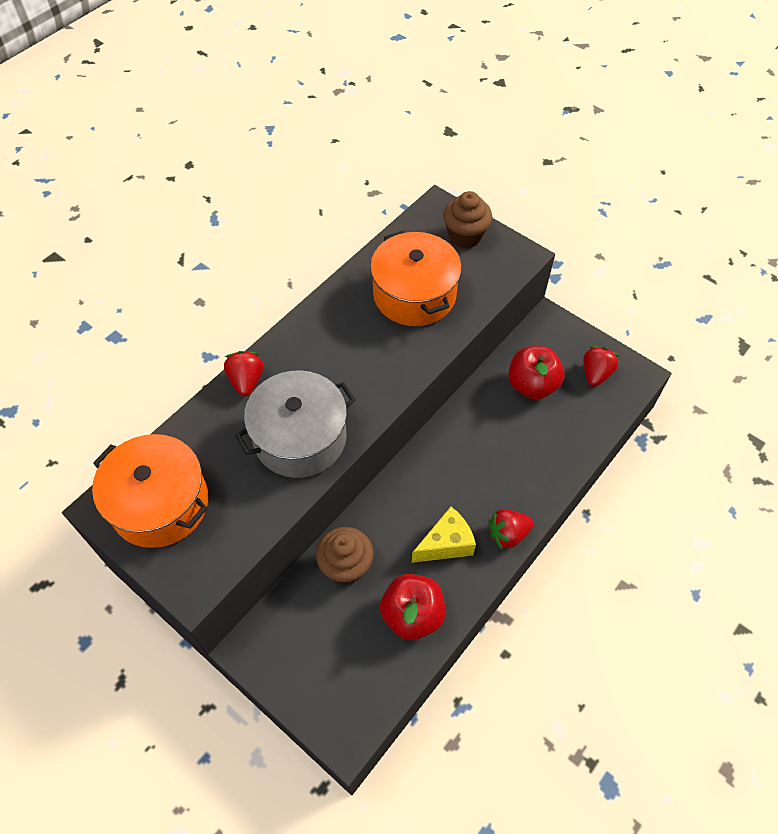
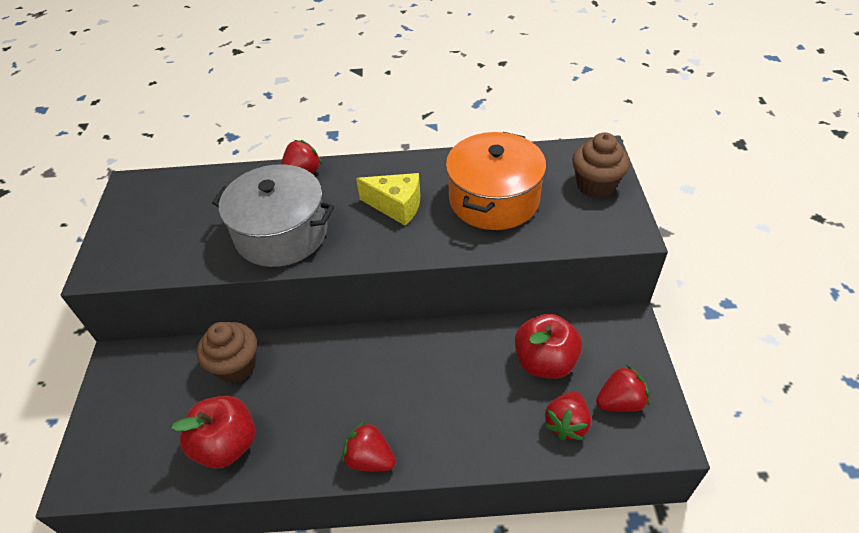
camera: 50 degrees right, 10 degrees down
(160, 503) = (156, 206): orange pot -> none
(446, 544) = (317, 418): yellow cheese -> yellow cheese (396, 206)
(584, 412) = (566, 423): none -> red strawberry

